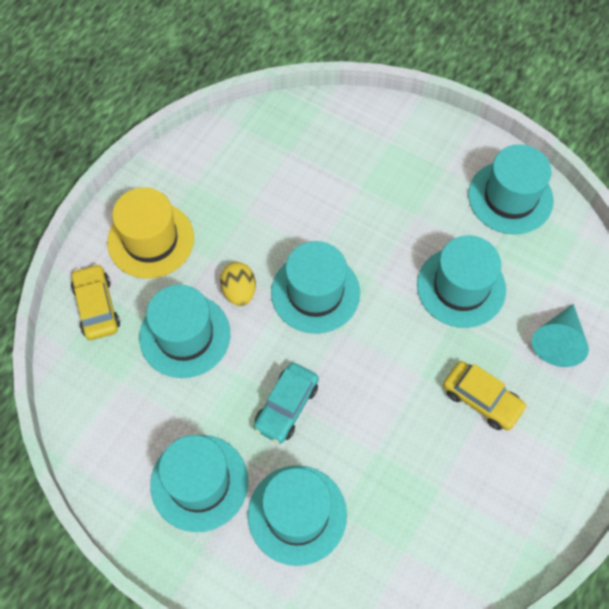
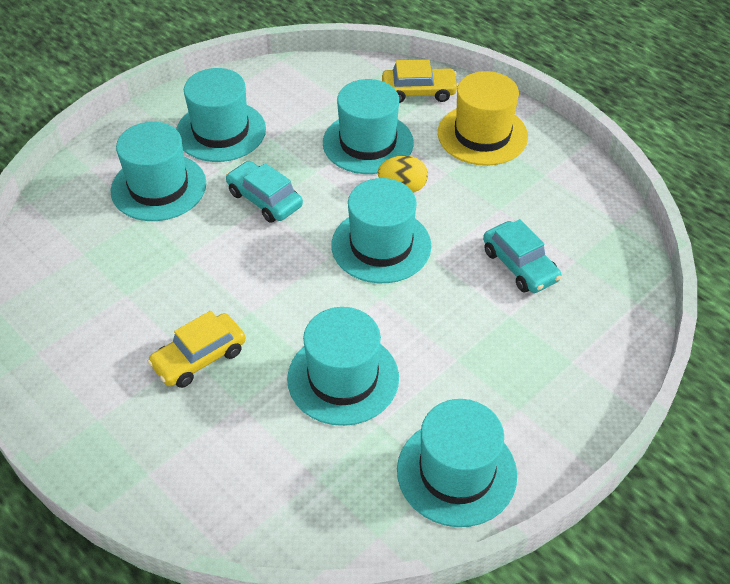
camera: 105 degrees right, 15 degrees down
(306, 187) = (520, 265): none -> turquoise car
(558, 342) = (234, 457): turquoise cone -> none

